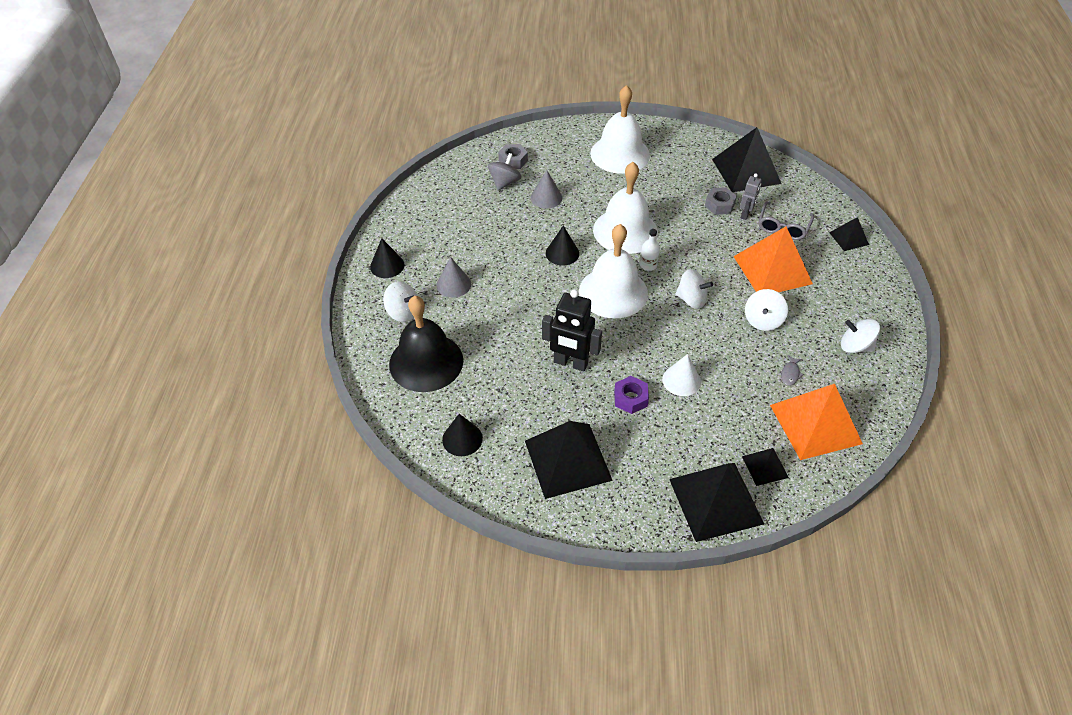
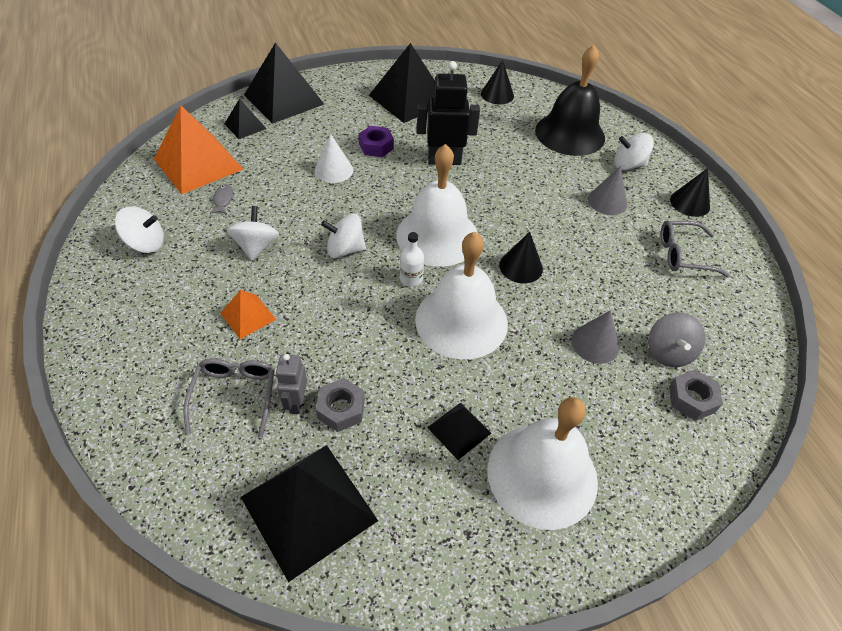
camera: 155 degrees right, 0 degrees up
(435, 231) = (683, 255): none -> grey glasses
(772, 270) = (248, 316): orange pyramid -> orange pyramid, size x0.50
(848, 238) = (128, 404): black pyramid -> black pyramid (459, 430)

